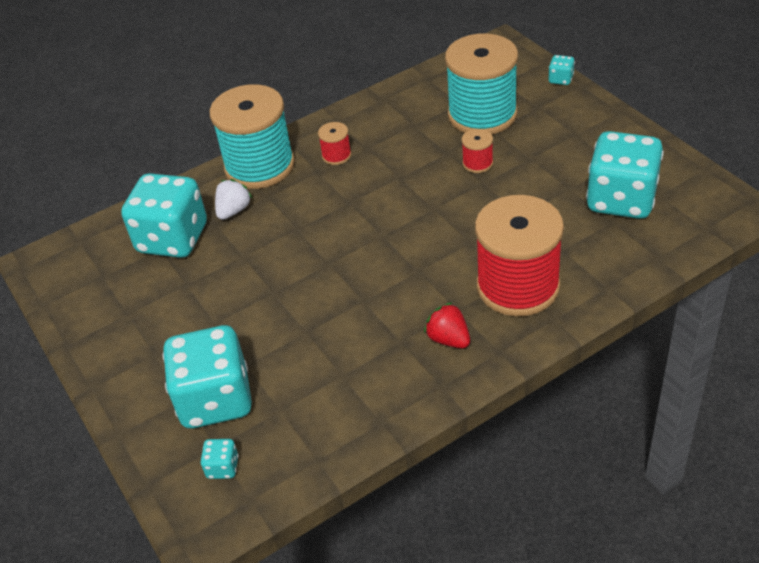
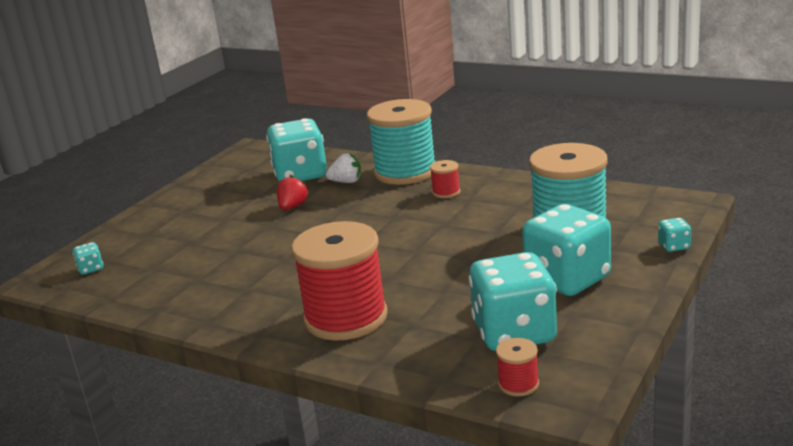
camera: 60 degrees right, 20 degrees down
(215, 400) = (151, 244): turquoise dice -> turquoise dice (567, 279)
(449, 339) = (260, 307): red strawberry -> red strawberry (293, 207)
(477, 163) = (496, 249): red spool -> red spool (518, 384)

